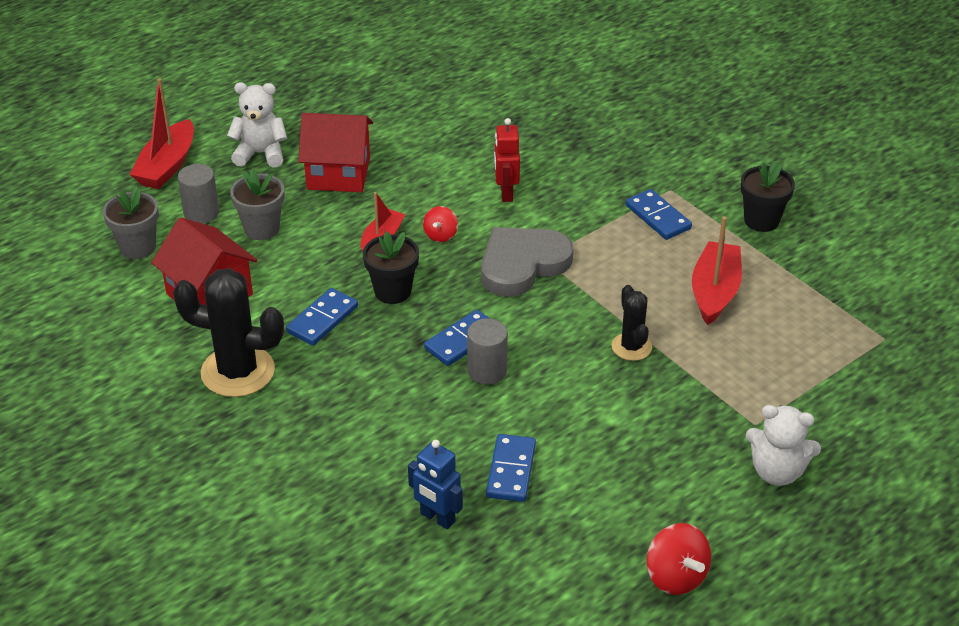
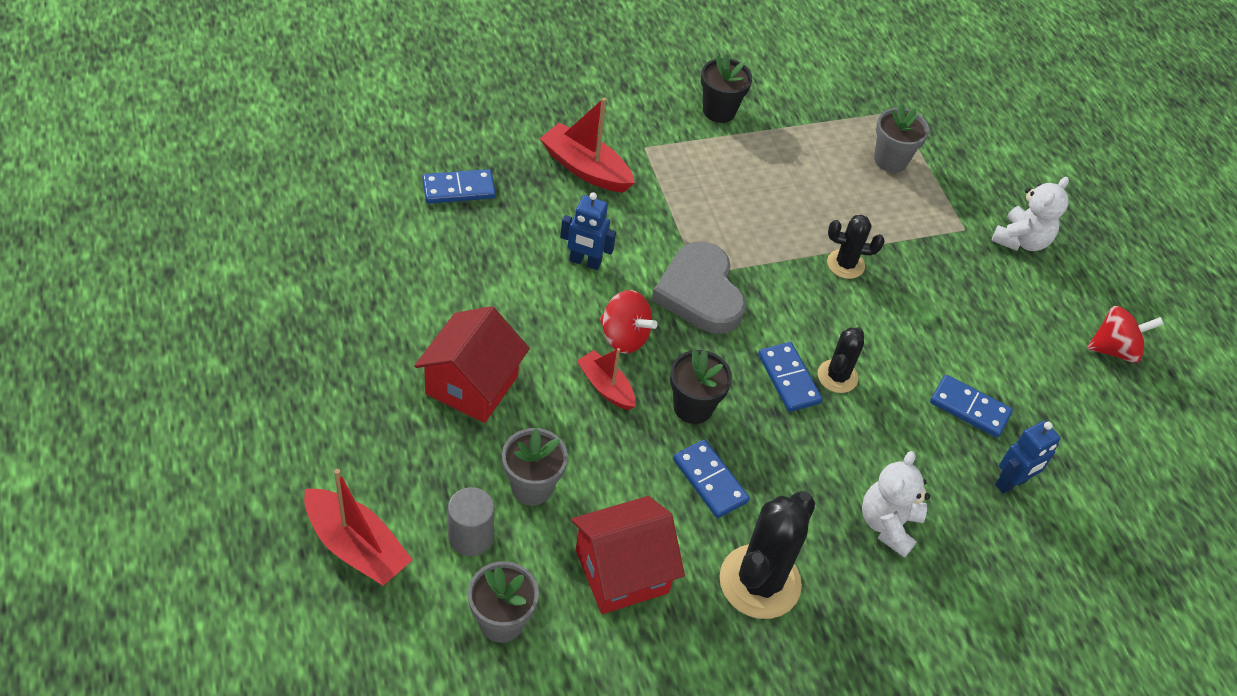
camera: 75 degrees left, 10 degrees up
(261, 154) = (390, 444): white teddy bear -> white teddy bear (888, 524)
(440, 235) = (624, 337): red spinning top -> red spinning top, size x1.59
(487, 371) = (837, 376): grey cylinder -> black cactus
(506, 193) = (585, 262): red robot -> blue robot
(658, 217) = (680, 172): blue domino -> blue domino (458, 189)
(714, 292) = (798, 181): red boat -> red boat (585, 169)
(805, 349) = (890, 160): none -> grey flower pot

